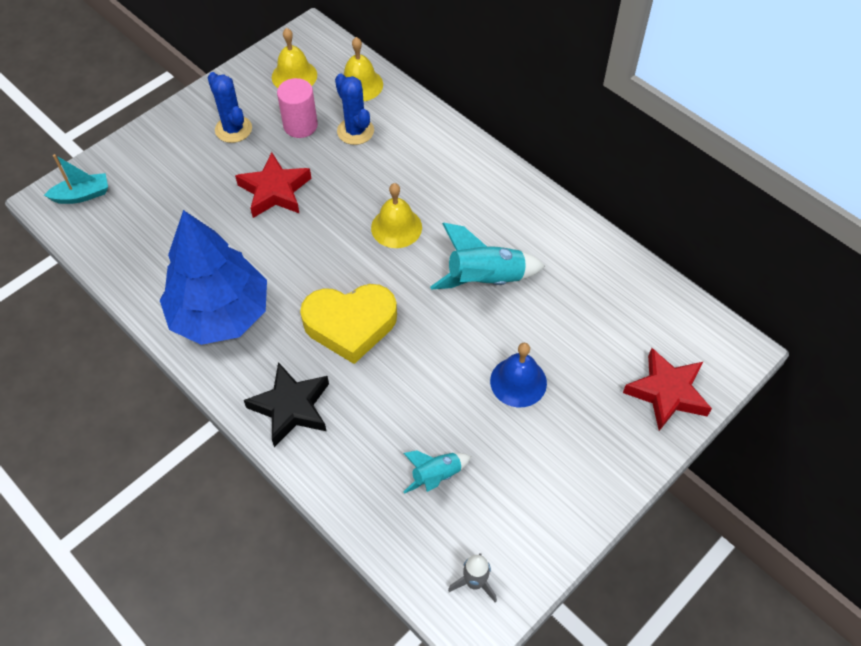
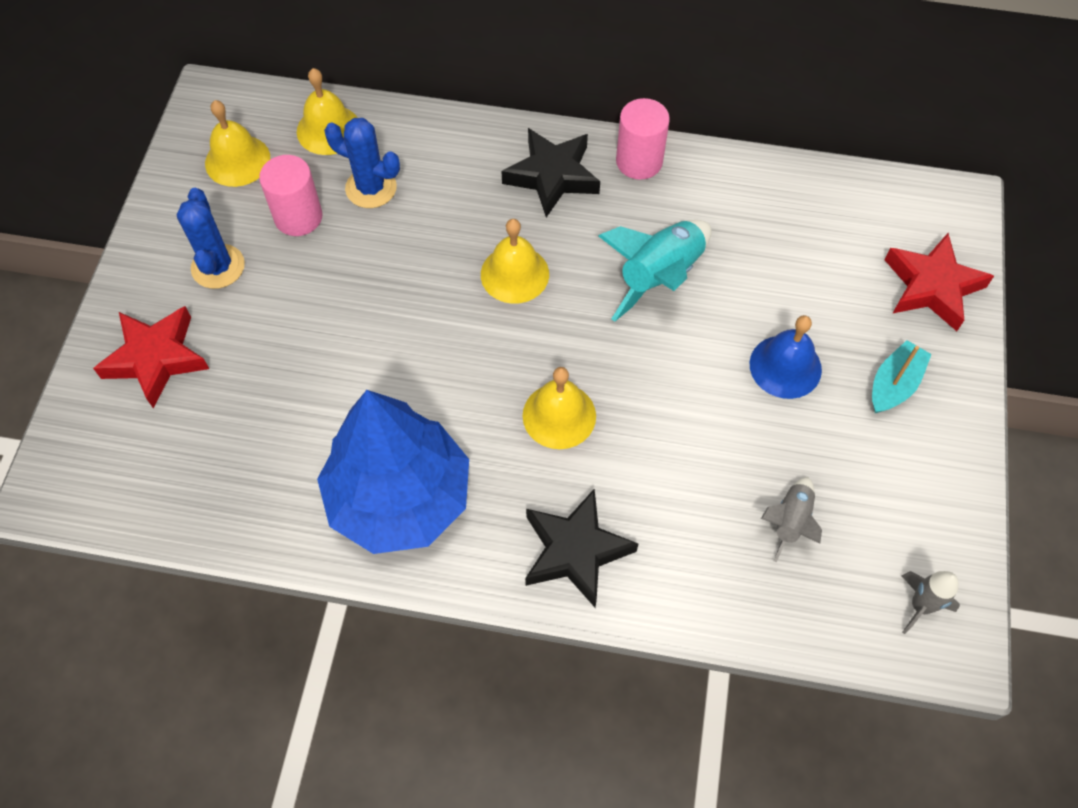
camera: 35 degrees left, 5 degrees up
(82, 195) = (89, 460): turquoise boat -> turquoise boat (894, 384)
(233, 129) = (218, 267): blue cactus -> blue cactus turned 60 degrees clockwise
(275, 191) = (336, 312): red star -> red star (156, 358)
(350, 324) = (559, 415): yellow heart -> yellow bell
(436, 476) = (790, 521): turquoise rocket -> grey rocket
(470, 182) = (552, 176): none -> black star
(534, 203) = (639, 161): none -> pink cylinder

